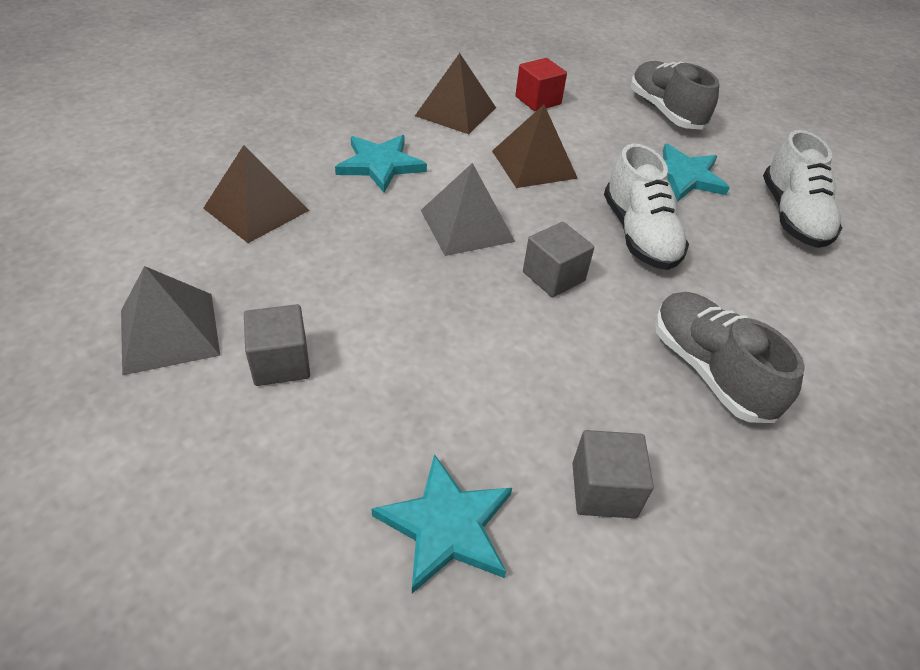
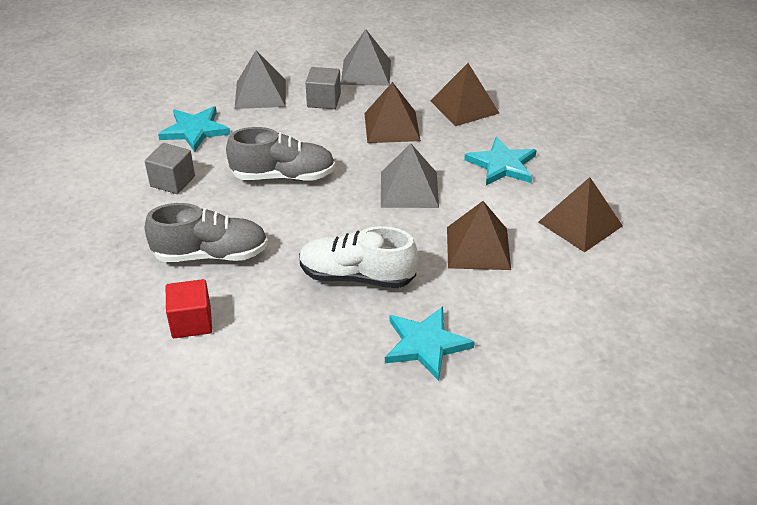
camera: 115 degrees right, 5 degrees down
(281, 465) = (260, 94): none -> grey pyramid
(332, 267) = (391, 126): none -> brown pyramid
(538, 100) = (594, 287): red cube -> red cube (191, 322)
(553, 276) = (334, 214): grey cube -> none
(665, 112) = (554, 388): grey shoe -> grey shoe (283, 176)
(792, 216) = (332, 399): white shoe -> none

